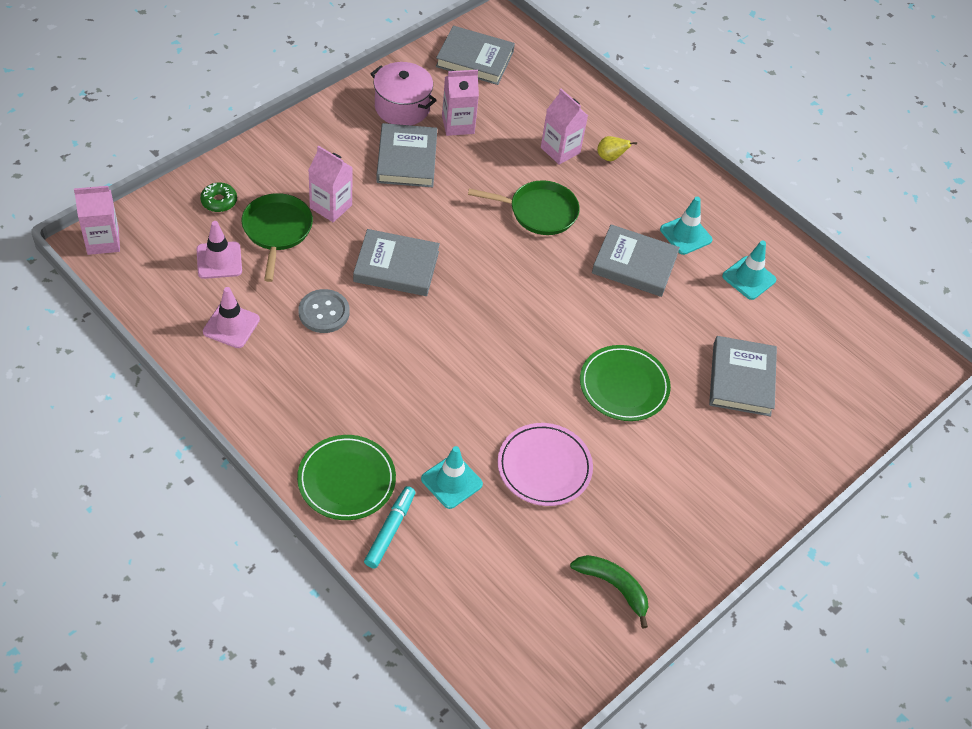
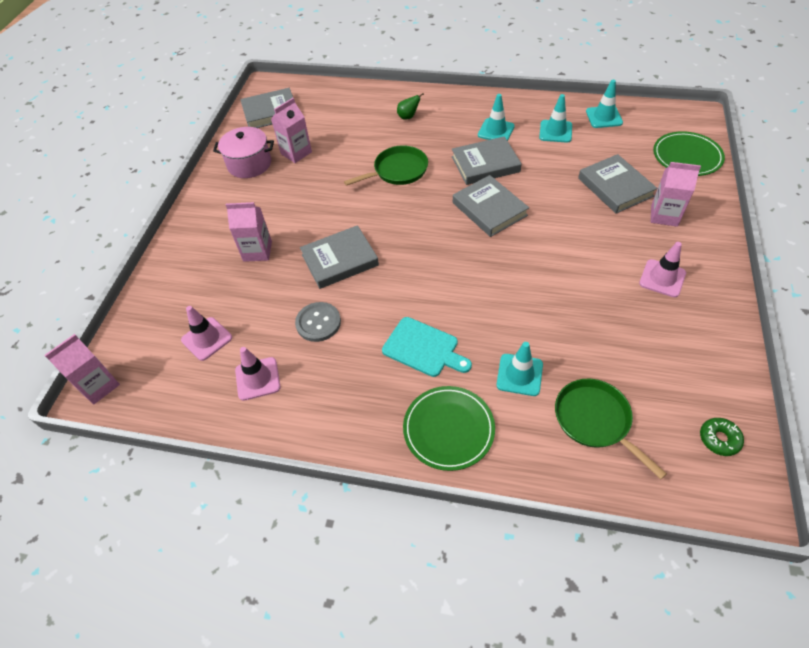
camera: 25 degrees left, 0 degrees up
(219, 201) = (170, 299): green donut -> green donut (719, 439)
(277, 230) = (232, 291): green pan -> green pan (595, 420)
(390, 530) = (515, 442): turquoise marker -> none
(392, 399) = (423, 348): none -> turquoise cutting board
(407, 159) = (282, 192): grey book -> grey book (489, 209)
(544, 467) = (566, 320): pink plate -> none
(560, 150) = (374, 130): pink carton -> pink carton (664, 215)
(610, 157) = (408, 117): yellow pear -> green pear
(613, 586) = (691, 366): green banana -> none
(624, 386) = (556, 236): green plate -> green plate (687, 157)
(680, 496) = (662, 278): none -> pink traffic cone
(821, 297) = (604, 117): none -> turquoise traffic cone

